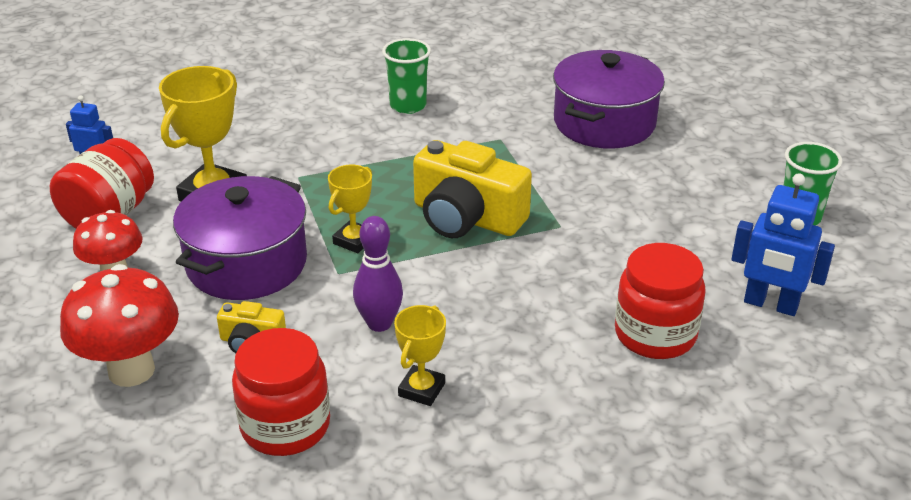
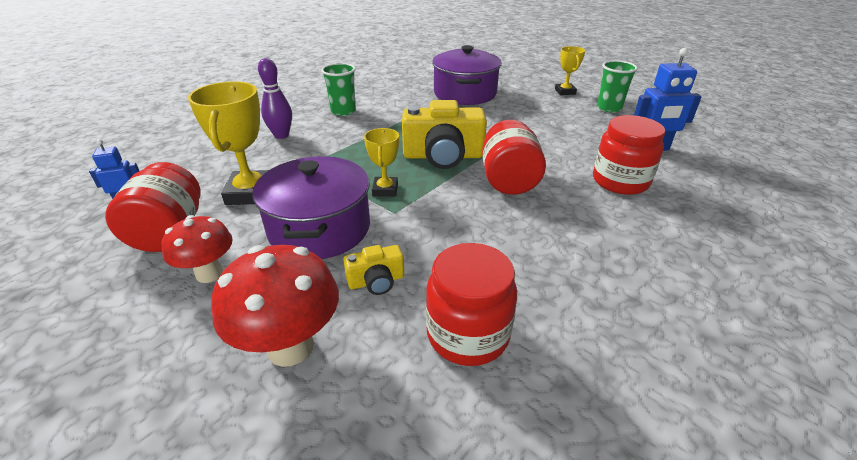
camera: 30 degrees left, 0 degrees up
(379, 323) = (457, 233): purple bowling pin -> purple bowling pin (281, 135)
(421, 389) = (533, 265): yellow trophy -> yellow trophy (565, 92)
(510, 280) = (508, 180): none -> red jar

